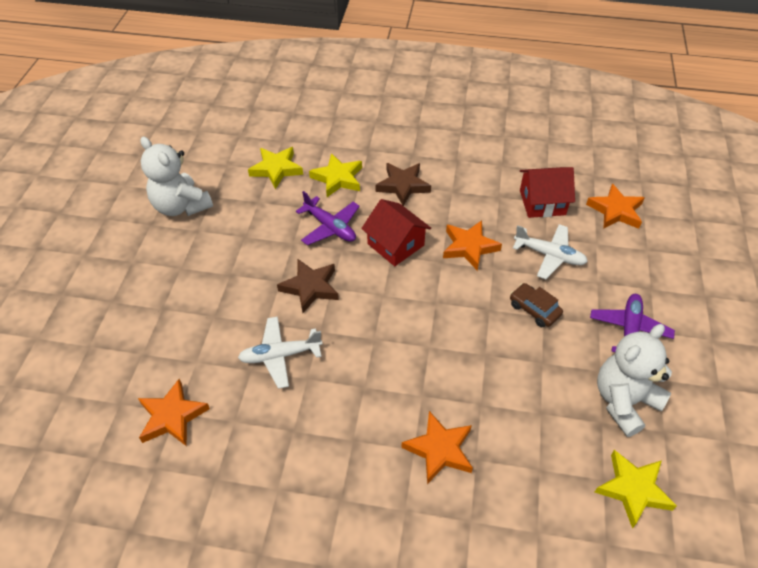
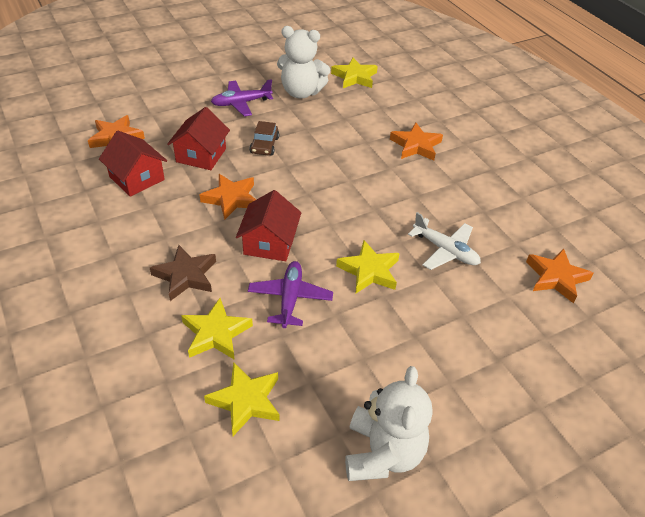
camera: 130 degrees left, 5 degrees down
(310, 287) = (369, 271): brown star -> yellow star
(549, 255) = (201, 155): white plane -> red house

